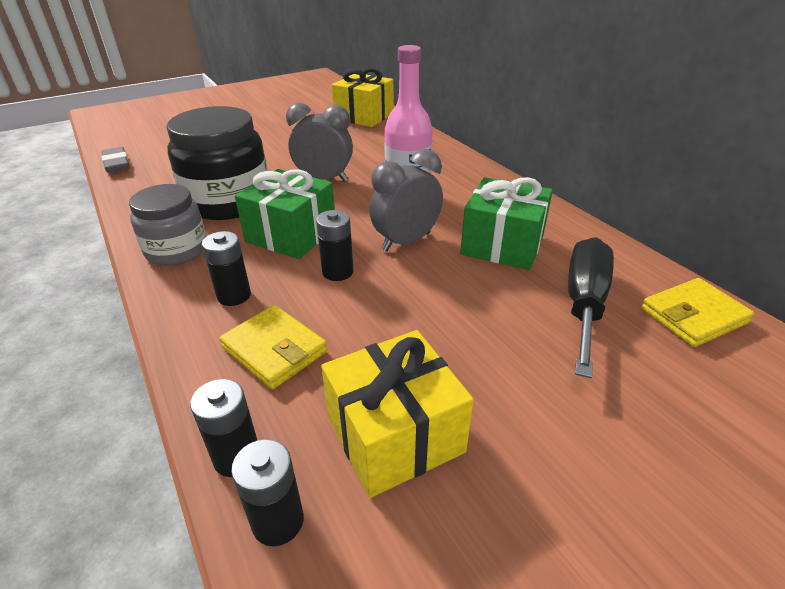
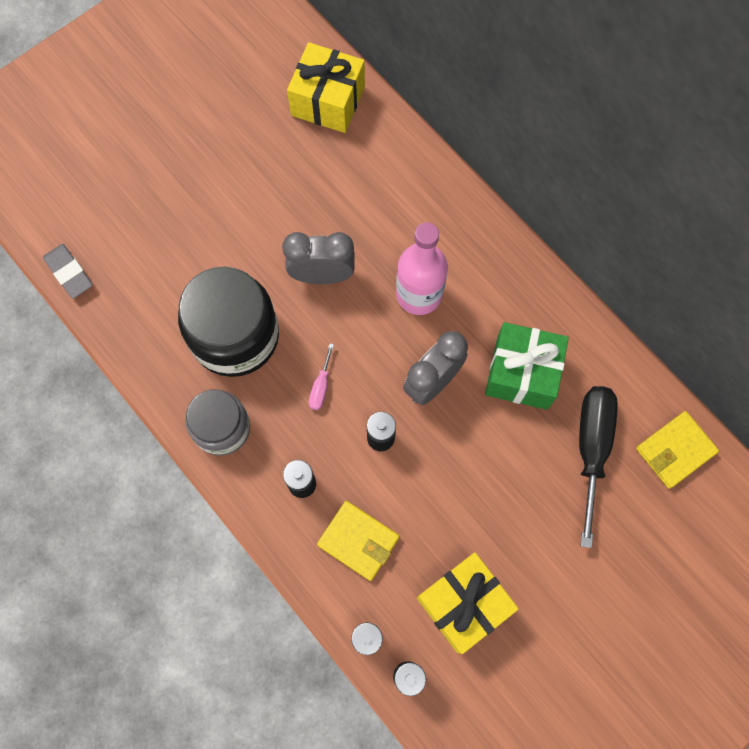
camera: 10 degrees left, 35 degrees up
(291, 234) = (321, 386): green gift -> pink screwdriver

